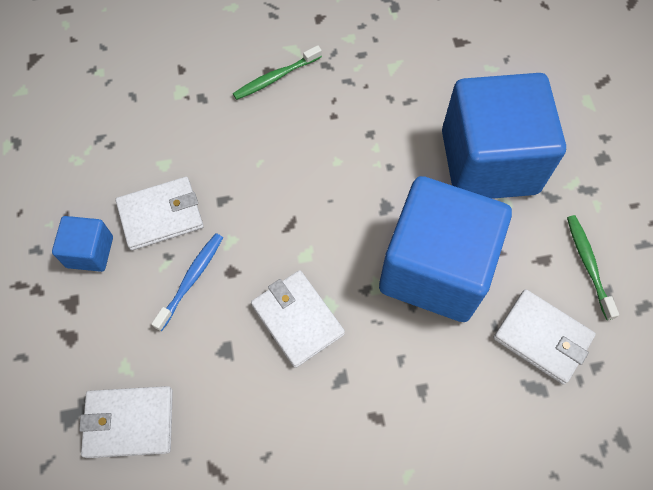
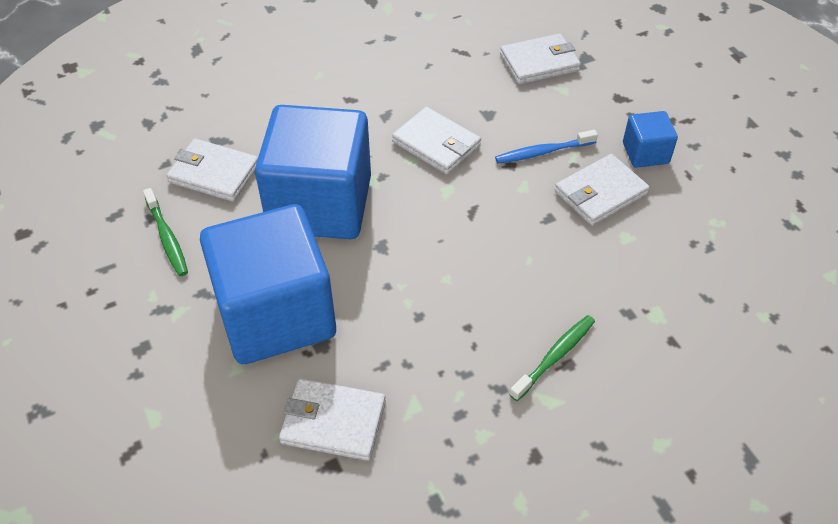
camera: 165 degrees right, 15 degrees down
(191, 279) = (543, 152): blue toothbrush -> blue toothbrush turned 60 degrees clockwise
(454, 69) = (333, 422): none -> white wallet

